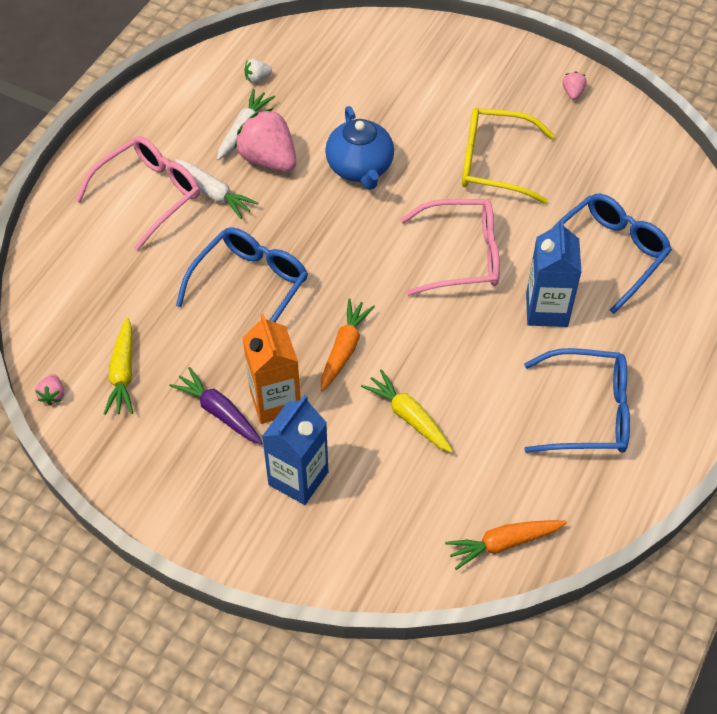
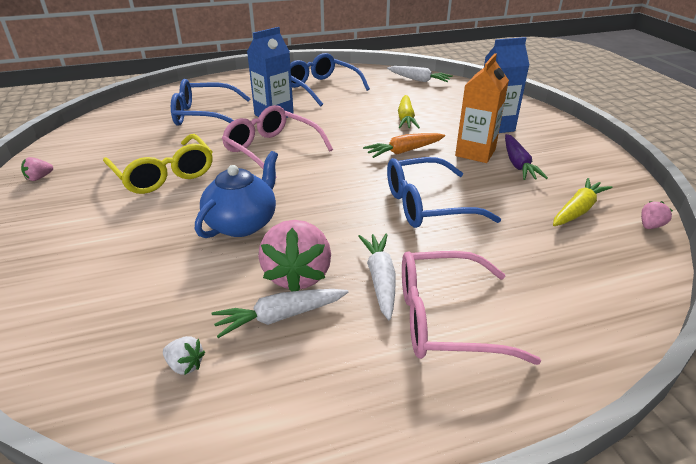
camera: 135 degrees left, 20 degrees down
(503, 544) = (419, 80): orange carrot -> white carrot

